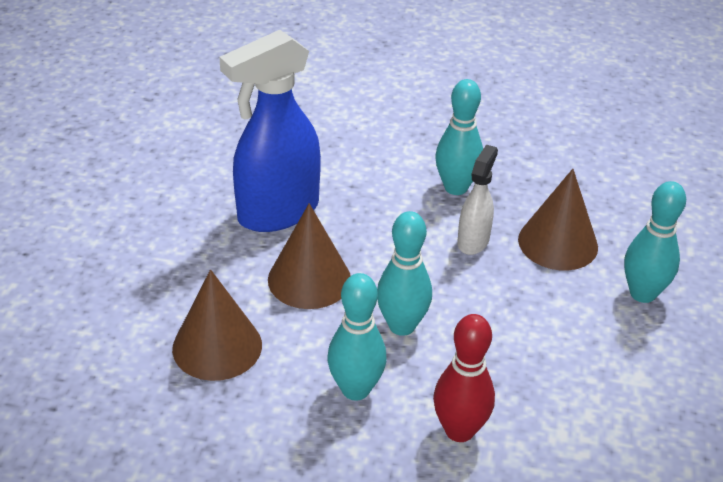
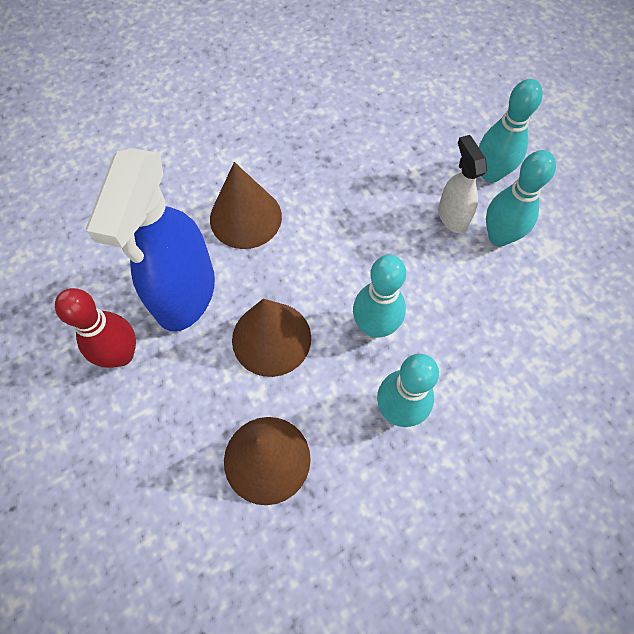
camera: 40 degrees left, 25 degrees up
(456, 188) = (292, 170): turquoise bowling pin -> turquoise bowling pin (499, 236)
(459, 430) = (493, 383): red bowling pin -> red bowling pin (121, 354)
(473, 241) = (349, 211): white spray bottle -> white spray bottle (452, 216)
(558, 243) = (403, 170): brown cone -> brown cone (245, 217)

